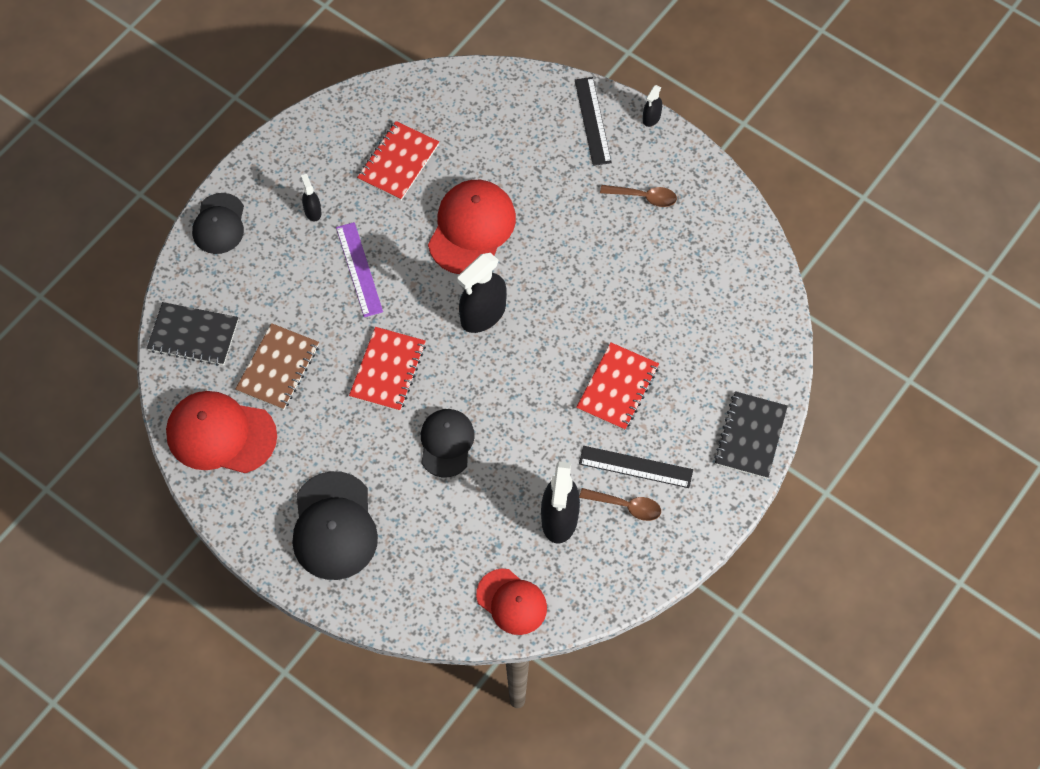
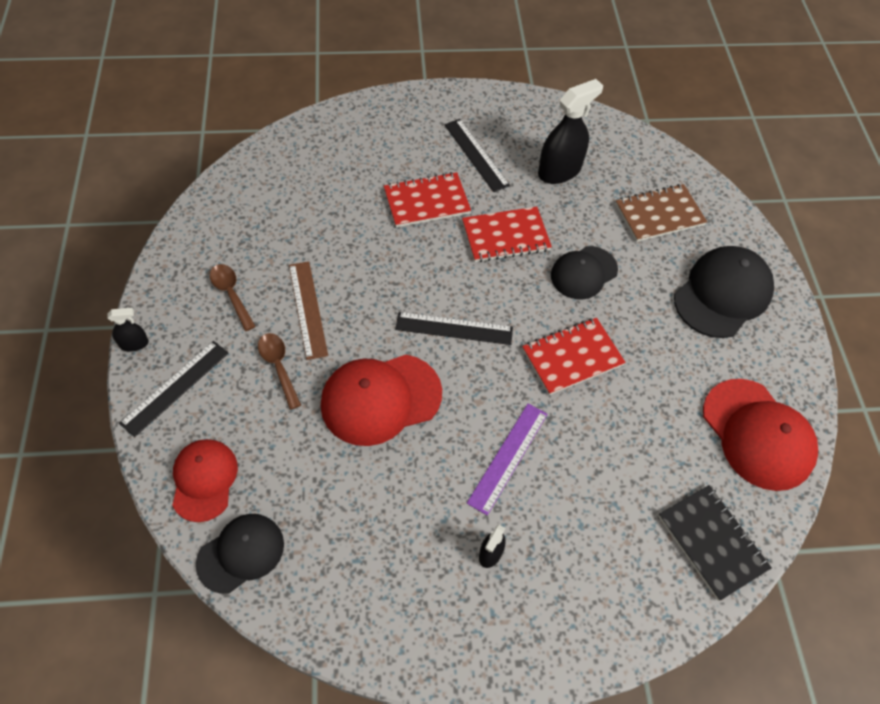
camera: 135 degrees left, 5 degrees down
(219, 224) = (590, 634): black cap -> black cap (241, 553)
(278, 368) = (660, 441): brown notebook -> brown notebook (659, 214)
(398, 162) = (365, 520): red notebook -> red notebook (505, 236)
(483, 314) = (454, 328): black spray bottle -> black ruler
(511, 602) = (642, 158): red cap -> red cap (204, 480)
(586, 235) = (308, 309): none -> brown ruler
(626, 506) = (509, 142): brown spoon -> brown spoon (278, 367)
(750, 436) = (386, 111): black notebook -> none

